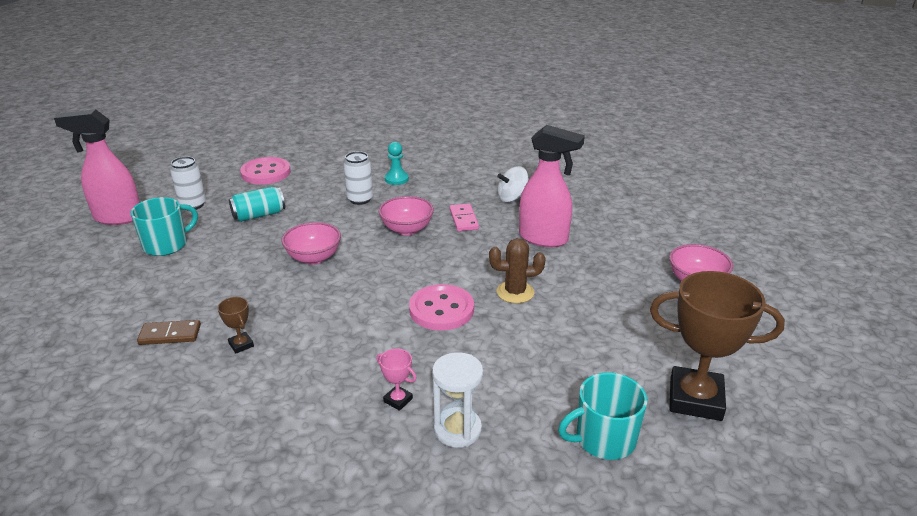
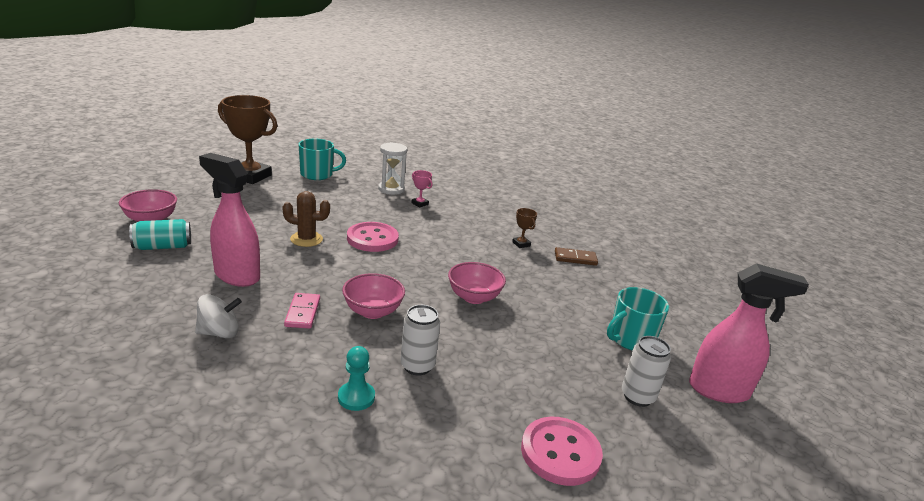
camera: 175 degrees left, 5 degrees down
(259, 215) = (544, 363): turquoise can -> turquoise can (163, 247)

